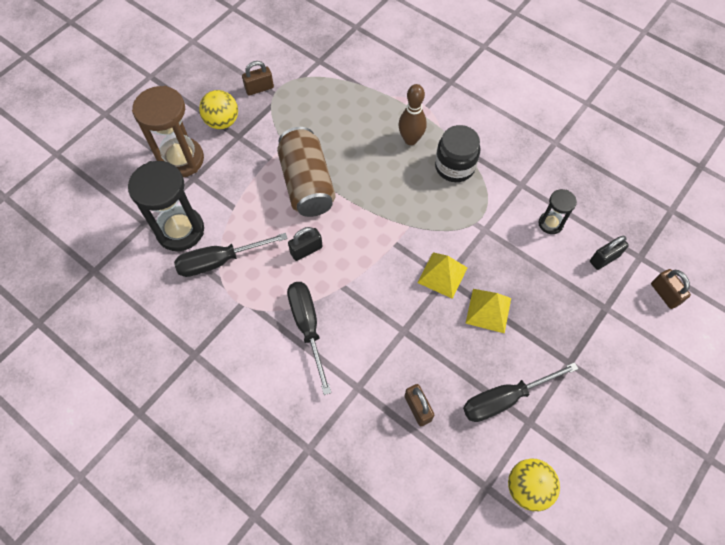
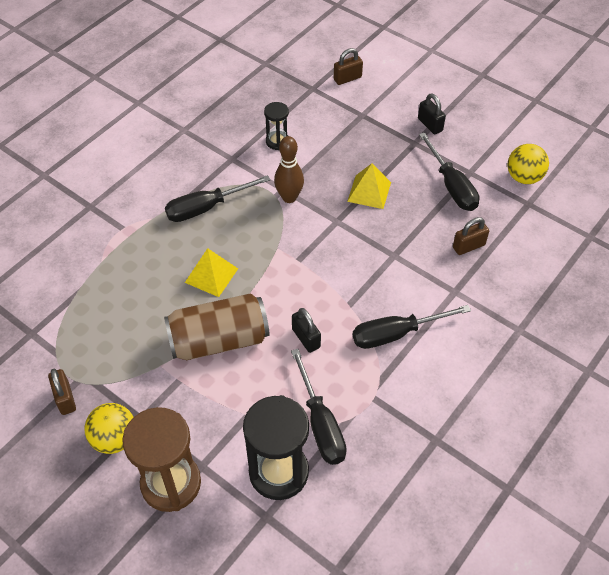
camera: 90 degrees left, 10 degrees down
(410, 140) = (167, 243): brown bowling pin -> brown bowling pin (289, 197)
(442, 275) = (333, 223): yellow pyramid -> yellow pyramid (211, 275)
(454, 167) = (206, 208): black jar -> black screwdriver
(604, 258) = (314, 110): black padlock -> black padlock (430, 125)

